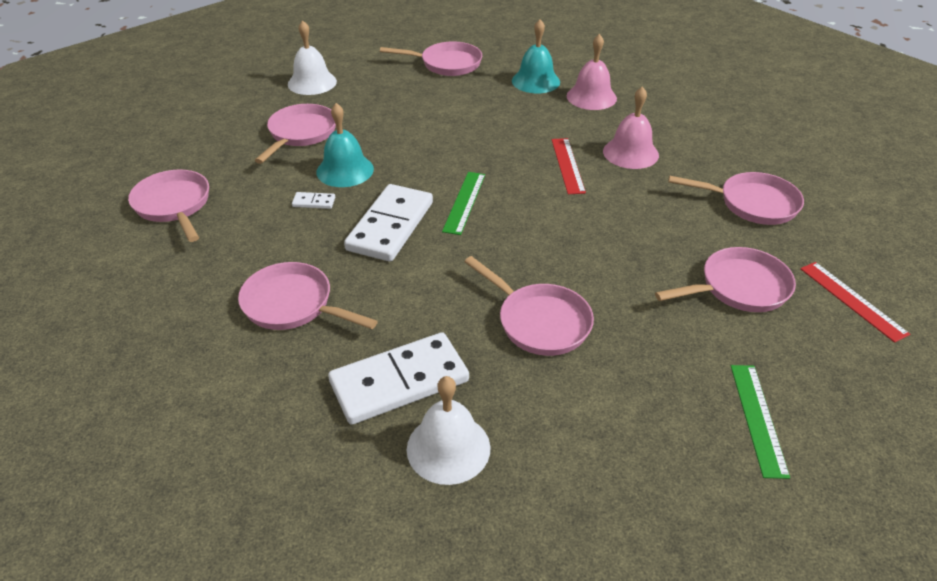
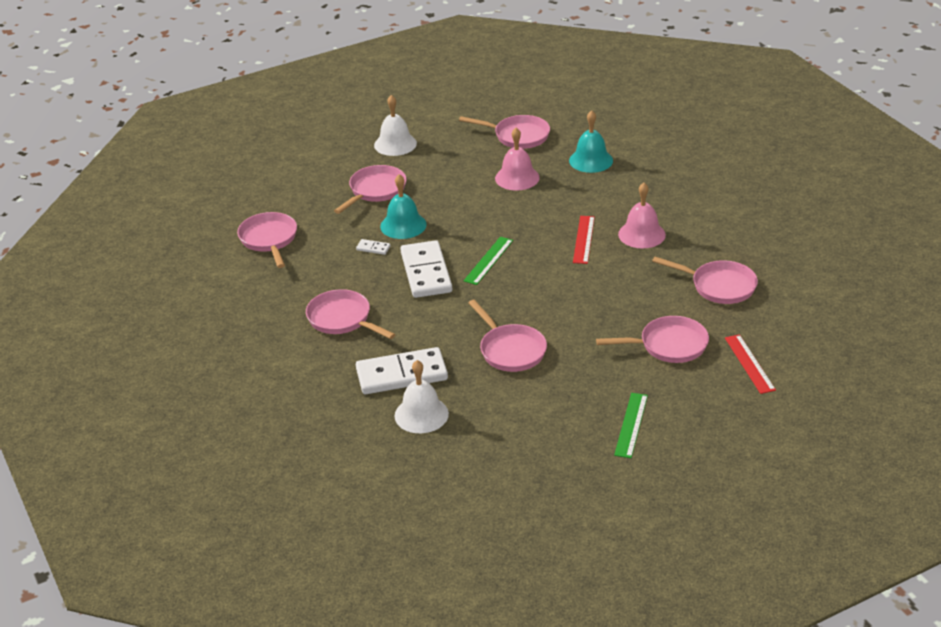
camera: 15 degrees right, 5 degrees down
(390, 226) = (426, 272): white domino -> white domino turned 45 degrees counterclockwise
(591, 97) = (633, 180): pink bell -> pink bell (517, 178)

